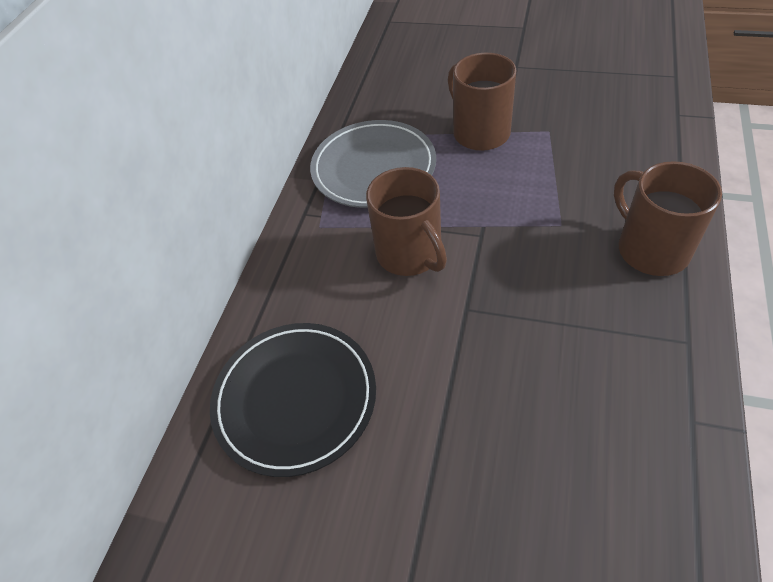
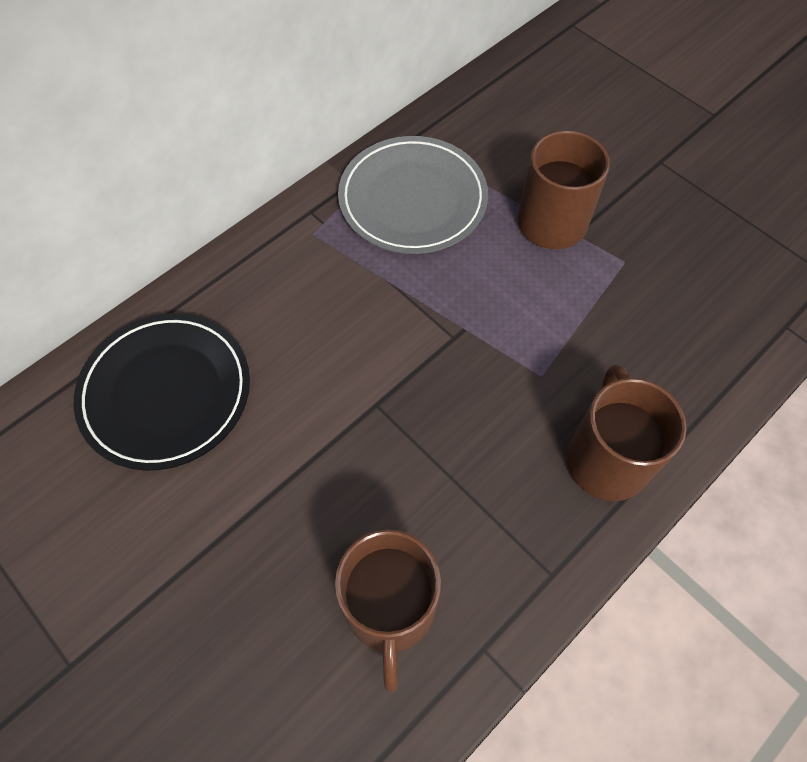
camera: 25 degrees right, 10 degrees up
(410, 254) = (372, 315): brown mug -> brown mug (390, 609)

